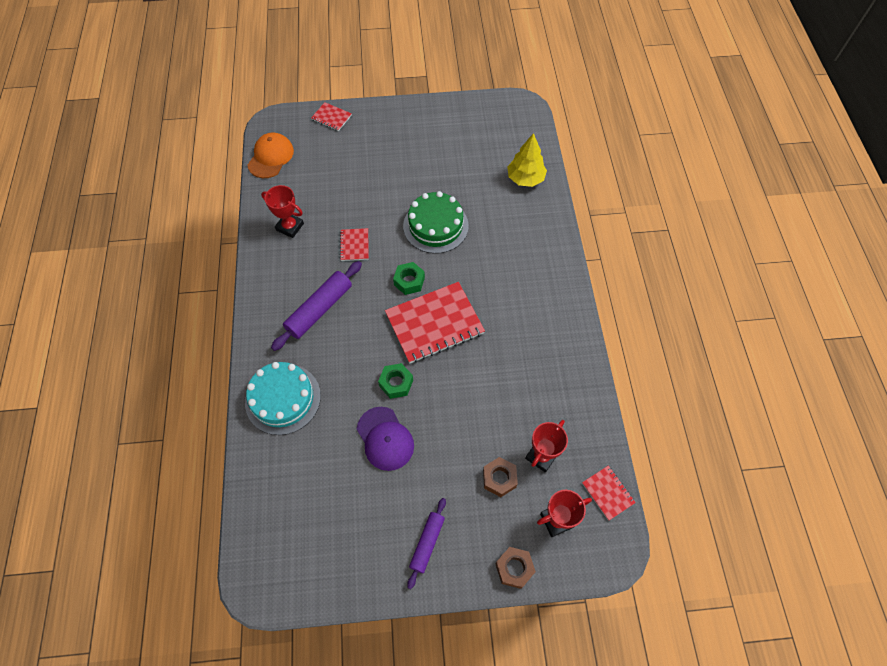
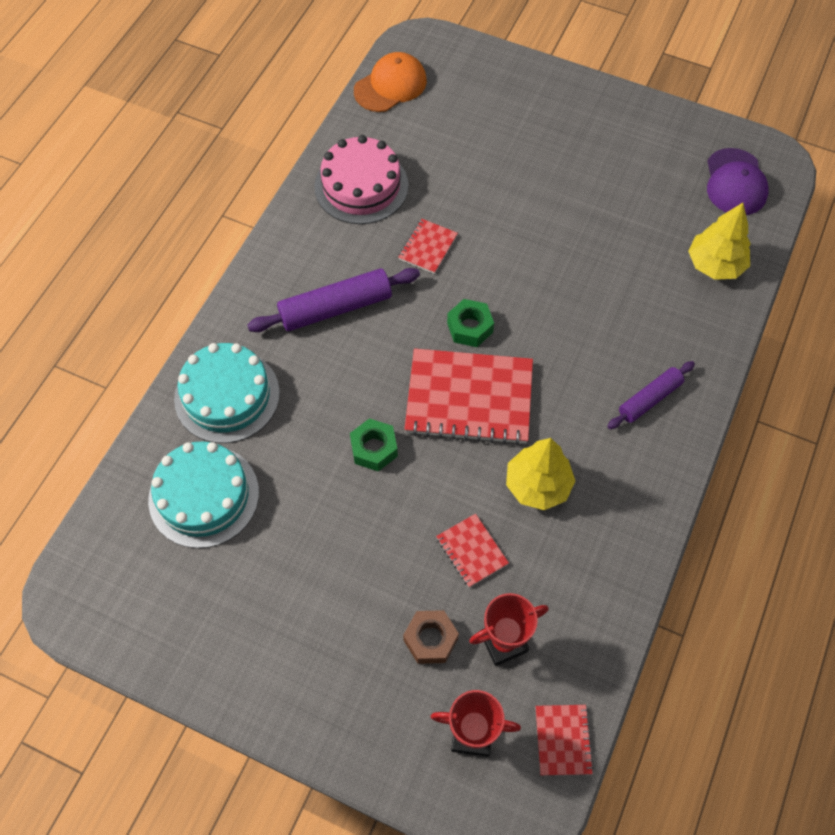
camera: 30 degrees right, 0 degrees up
(290, 227) = (361, 186): red trophy -> pink cake
(306, 469) = (204, 496): none -> turquoise cake
(331, 117) = (498, 66): red notebook -> red notebook (471, 551)
(385, 439) = (318, 510): purple cap -> purple cap (735, 182)
(427, 543) = (291, 666): purple rolling pin -> purple rolling pin (649, 399)
(435, 226) = (549, 271): green cake -> none
(504, 354) = (537, 485): none -> yellow tree
(514, 568) = (379, 761): brown nut -> none

